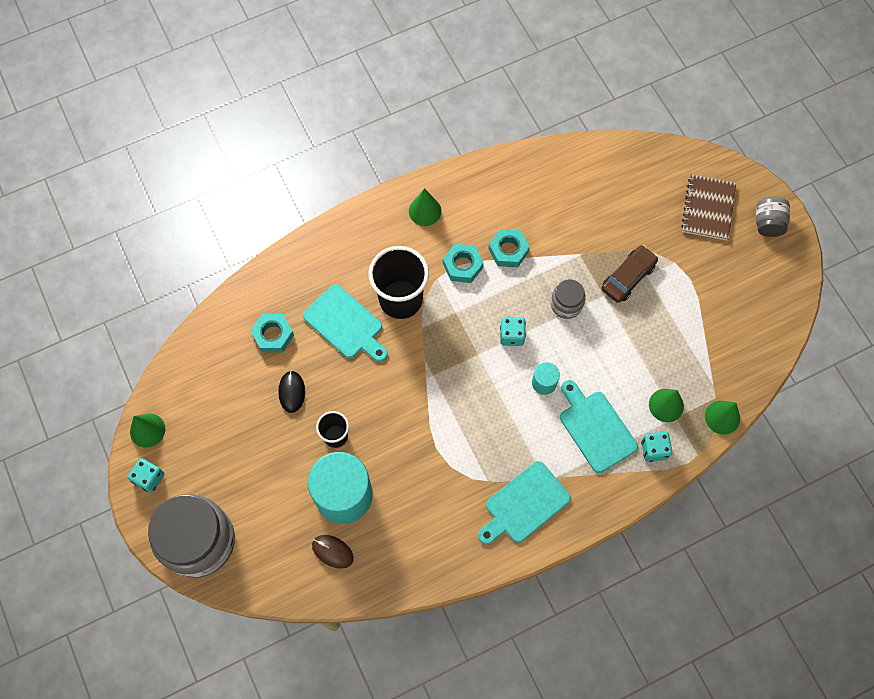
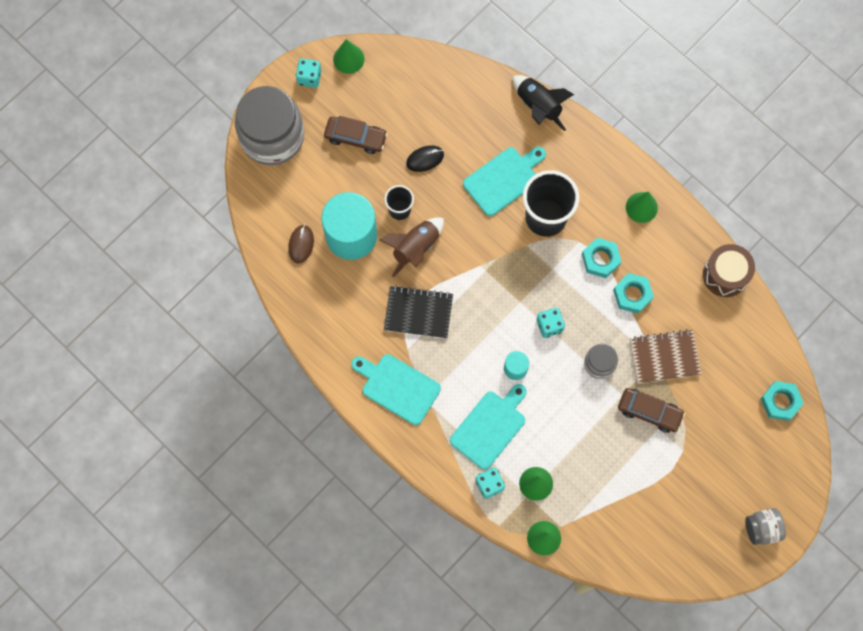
camera: 70 degrees right, 5 degrees up
(238, 453) = (355, 137): none -> brown car
(273, 335) = (470, 124): turquoise nut -> turquoise nut (780, 402)
(283, 265) = (538, 106): none -> black rocket
(345, 324) = (503, 179): turquoise cutting board -> turquoise cutting board turned 150 degrees counterclockwise
(383, 435) = (415, 248): none -> brown rocket
(453, 456) = (418, 313): none -> black notebook
(519, 165) = (725, 275): none -> brown drum
(708, 208) = (754, 466): brown notebook -> brown notebook (664, 357)

